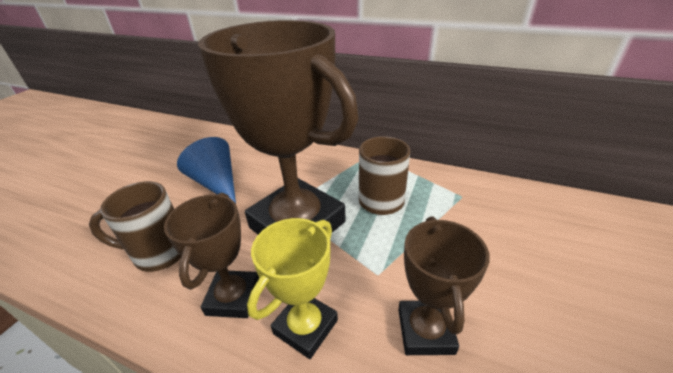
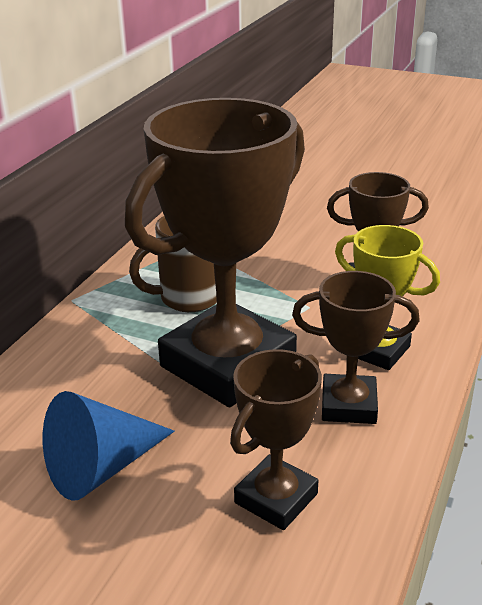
camera: 90 degrees left, 5 degrees down
(159, 253) = (276, 498): brown mug -> brown trophy

